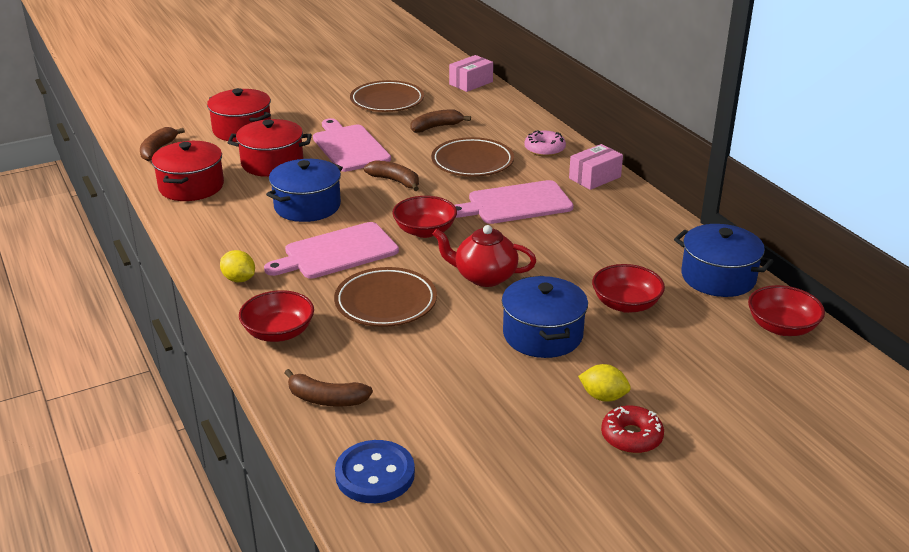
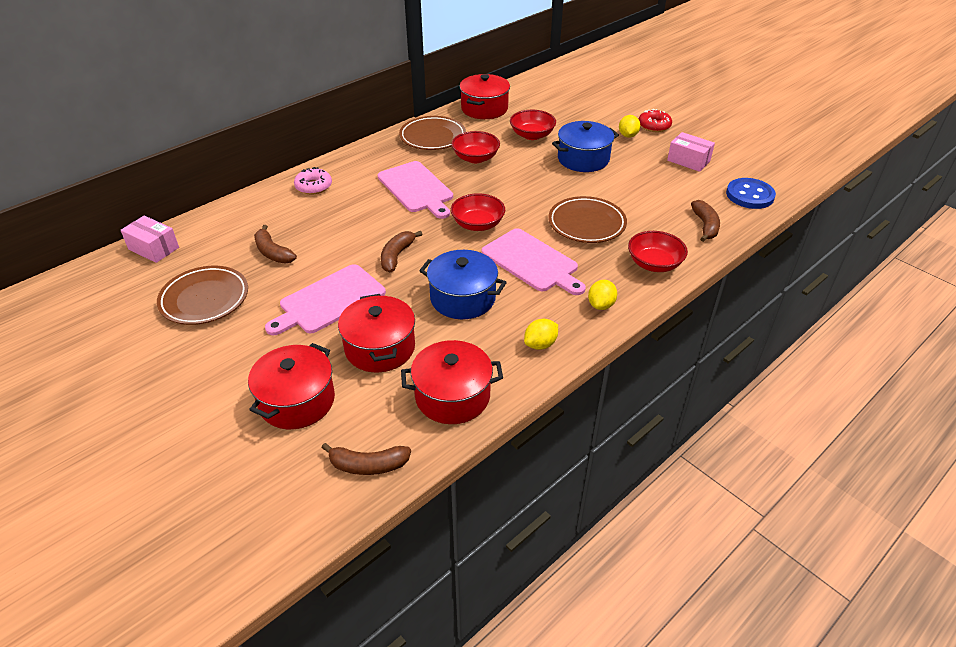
camera: 105 degrees left, 10 degrees up
(214, 235) = (540, 344): none -> yellow lemon
(472, 162) = (347, 219): brown plate -> brown plate (432, 137)
(484, 277) = (529, 188): red teapot -> none
(594, 177) = (361, 159): pink box -> pink box (688, 161)
(718, 277) = (484, 109): blue pot -> red pot
(782, 327) = (527, 90): red bowl -> red bowl (475, 158)

